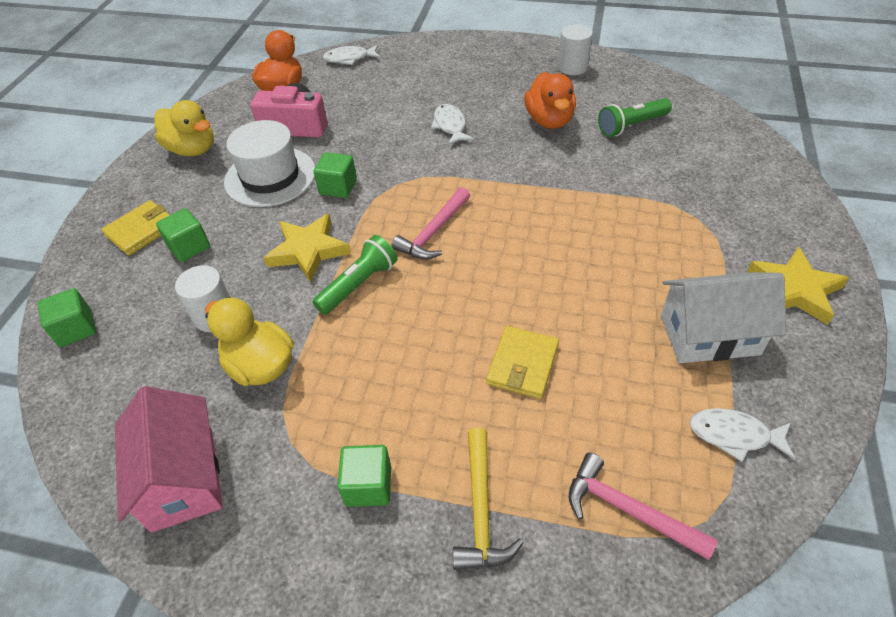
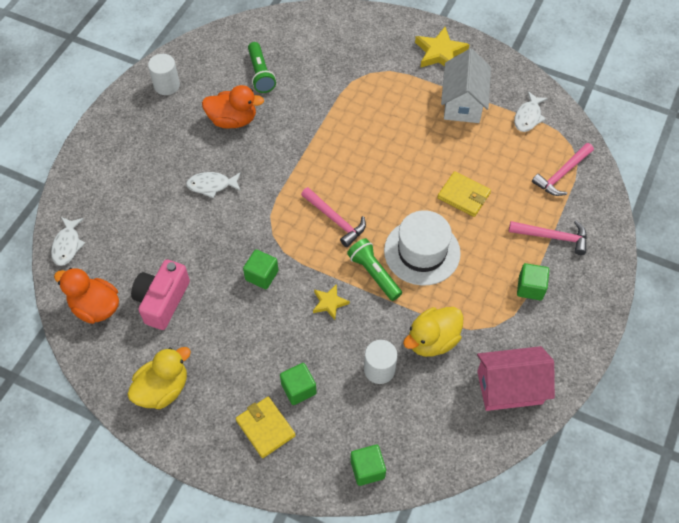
camera: 80 degrees left, 10 degrees up
(270, 176) = (229, 325): white hat -> white hat (422, 252)
(308, 250) = (329, 303): yellow star -> yellow star, size x0.59
(481, 510) = (552, 237): yellow hammer -> pink hammer

